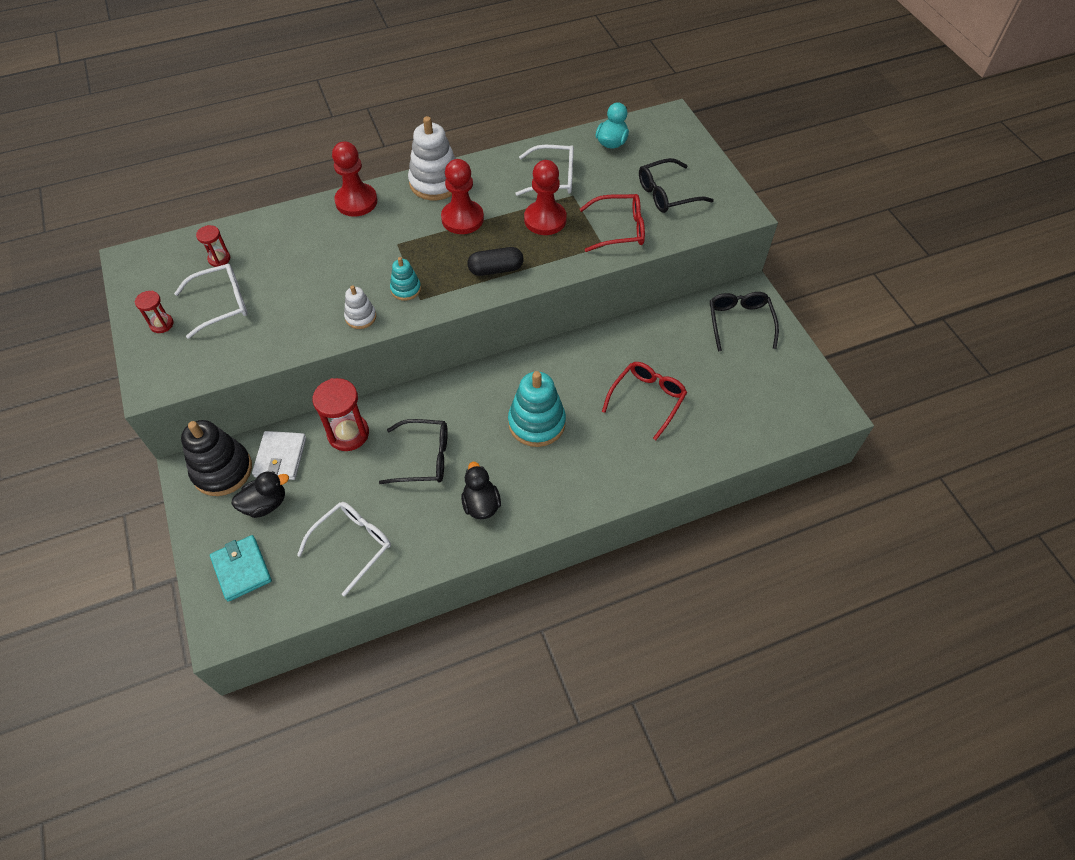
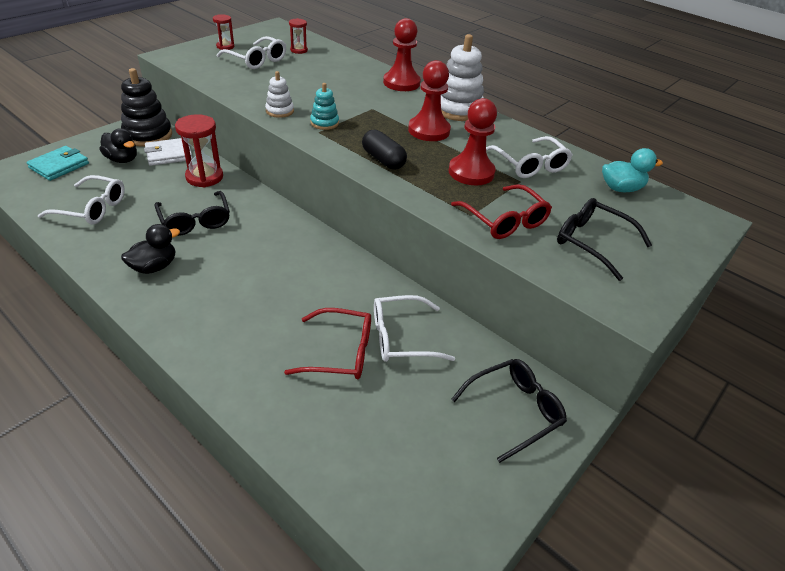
camera: 60 degrees right, 15 degrees down
(536, 423) = (266, 277): turquoise stacking toy -> none
(648, 356) = (402, 337): none -> white glasses

